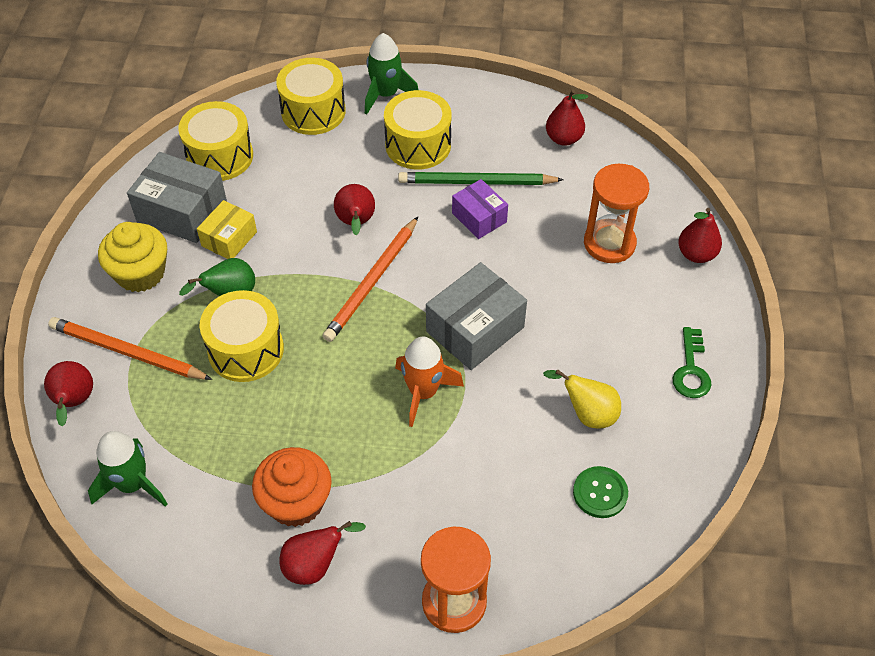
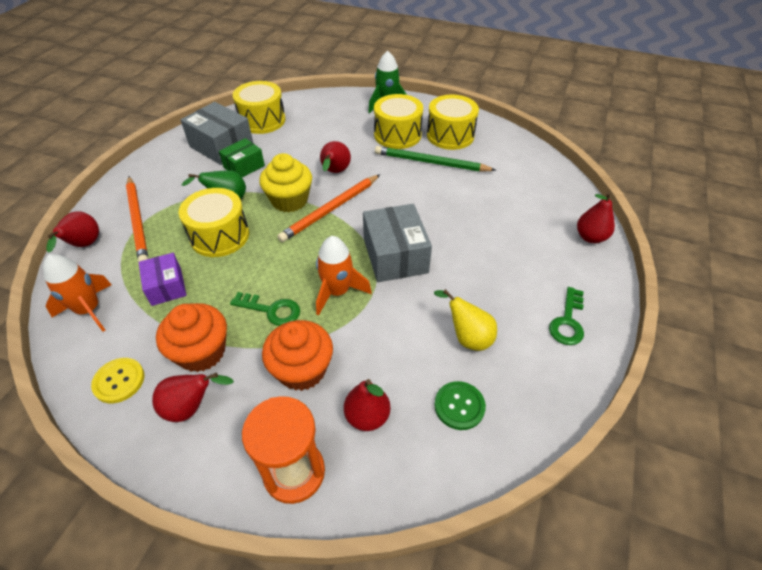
camera: 15 degrees right, 5 degrees down
(127, 352) = (138, 221): orange pencil -> orange pencil turned 150 degrees counterclockwise
(133, 484) = (89, 310): green rocket -> orange rocket
(140, 273) = (175, 176): yellow cupcake -> yellow cupcake (289, 200)
(218, 557) = (119, 381): none -> yellow button
(229, 239) = (244, 166): yellow box -> green box
(313, 111) = (334, 106): yellow drum -> yellow drum (450, 135)
(355, 433) = (271, 310): none -> green key
(419, 494) = (302, 369): none -> orange cupcake
(475, 329) = (395, 255): grey box -> grey box turned 75 degrees counterclockwise
(479, 217) = (425, 184): purple box -> purple box (166, 286)
(563, 138) = (504, 147): red pear -> red pear (367, 416)
(609, 243) = (520, 217): orange hourglass -> none

